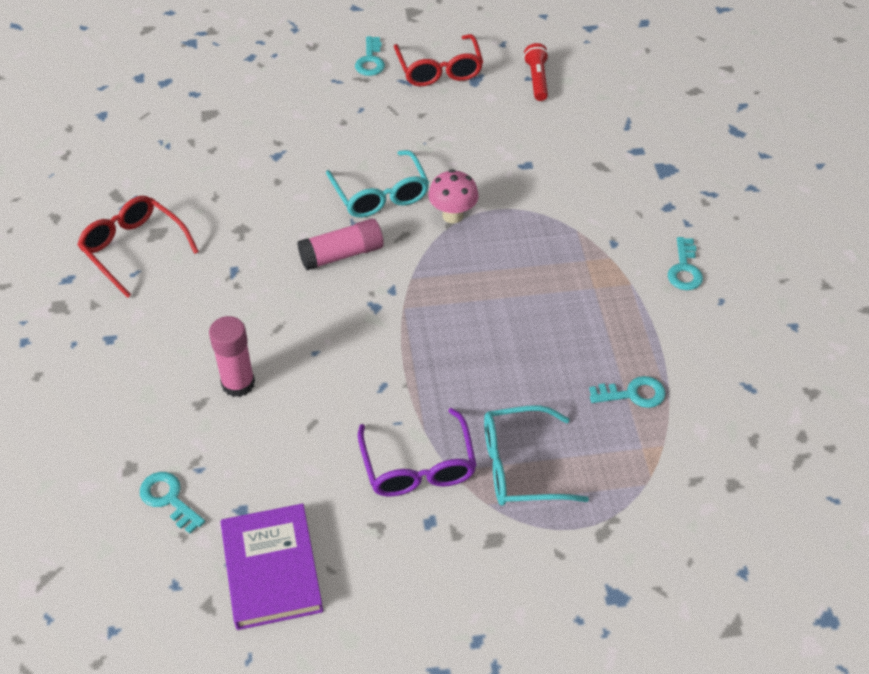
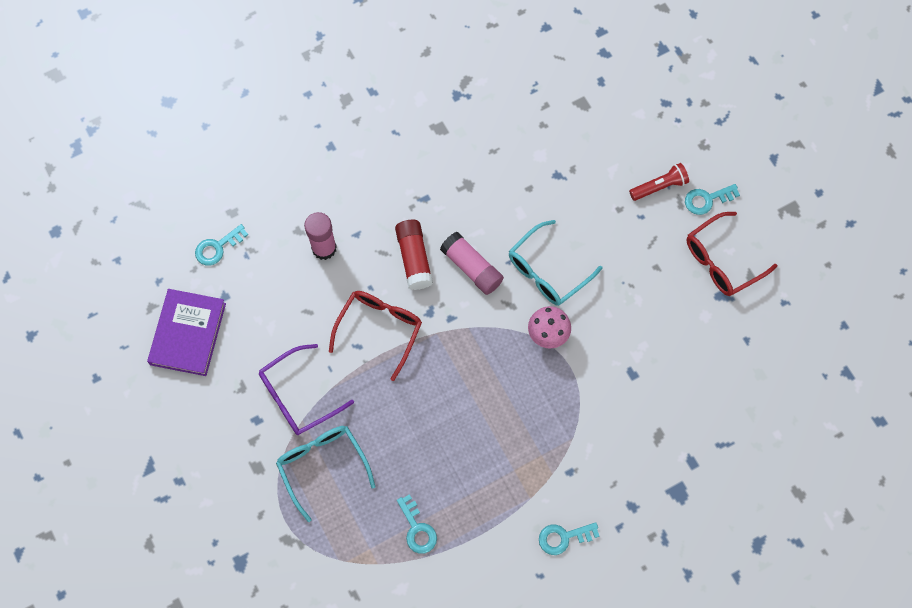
camera: 70 degrees right, 20 degrees up
(134, 249) = (418, 120): red glasses -> red glasses (379, 329)
(168, 499) = (217, 247): turquoise key -> turquoise key turned 150 degrees counterclockwise
(271, 569) = (188, 334): purple book -> purple book turned 45 degrees counterclockwise
(301, 301) = (414, 258): none -> red glue stick
(537, 80) = (748, 348): red flashlight -> red flashlight (659, 186)

